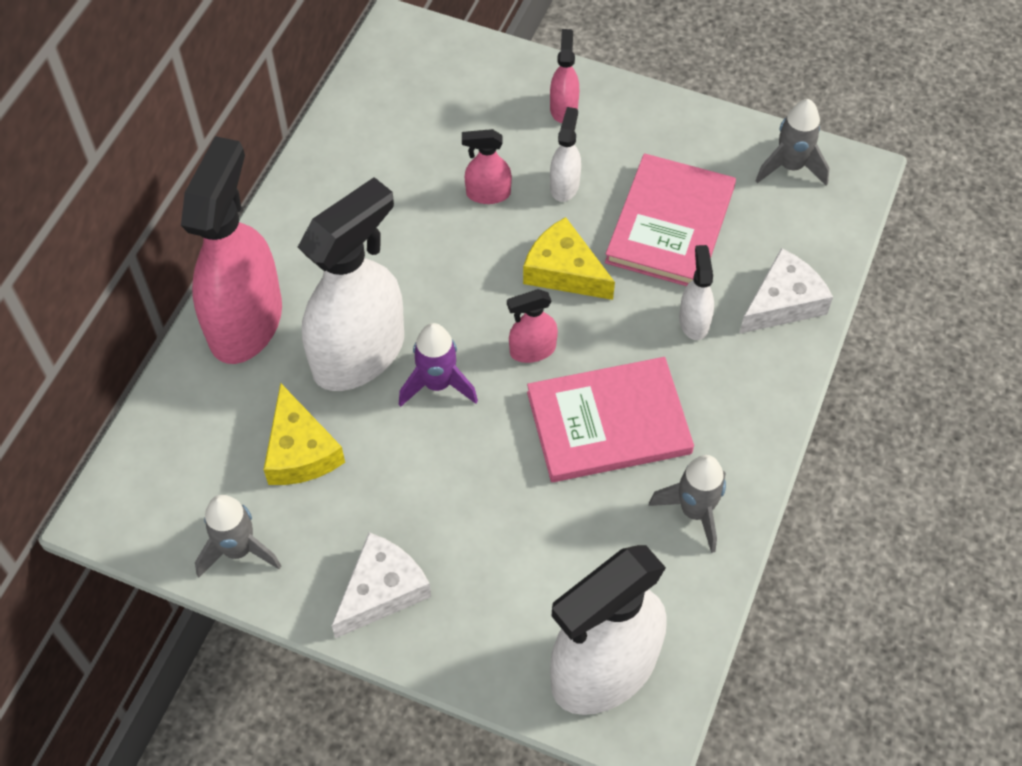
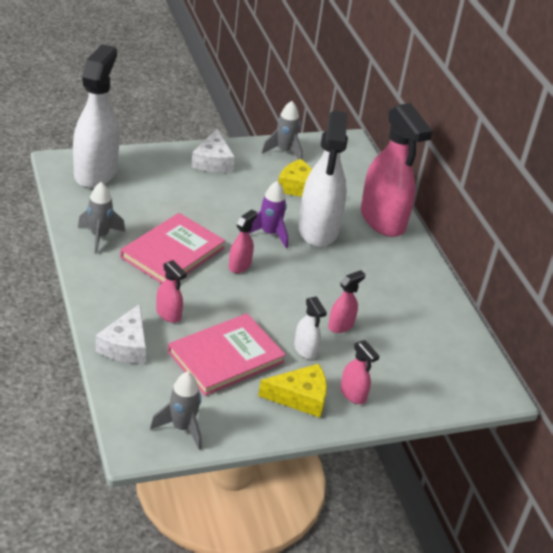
camera: 135 degrees right, 20 degrees down
(564, 271) = (260, 307): yellow cheese -> yellow cheese (300, 397)
(670, 225) = (226, 357): pink book -> pink book turned 75 degrees clockwise
(694, 321) = (168, 314): white spray bottle -> pink spray bottle

